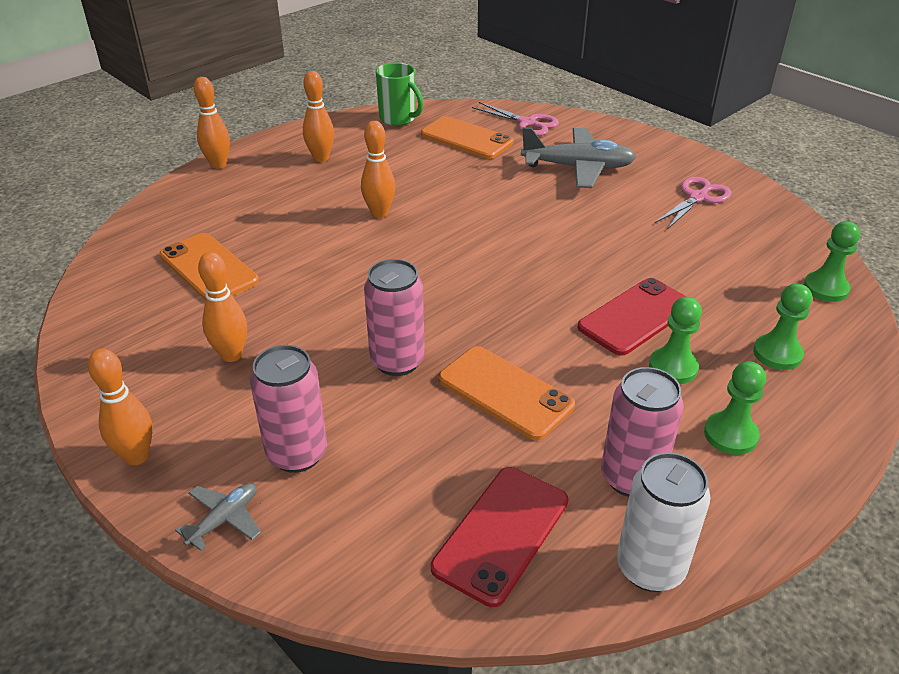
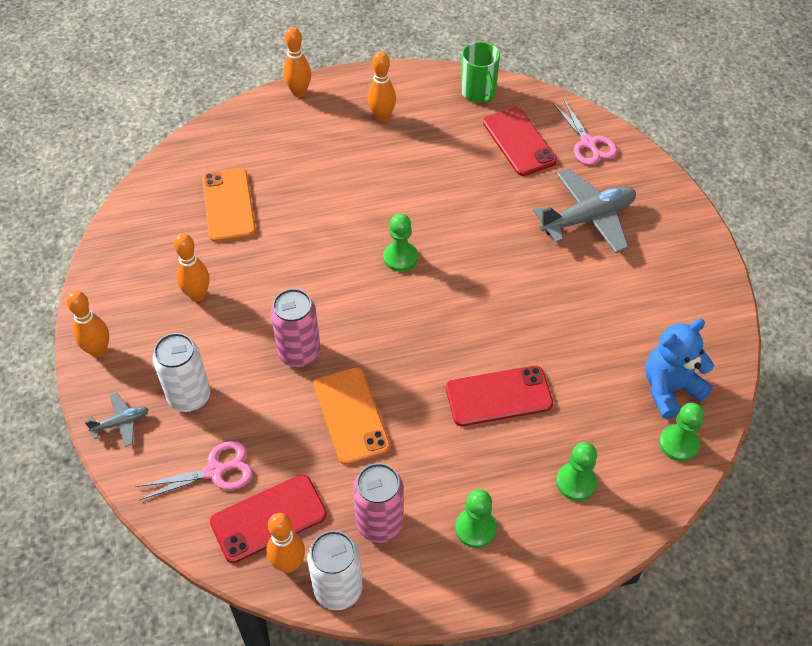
camera: 30 degrees right, 15 degrees up
(297, 454) = (189, 397): pink can -> white can
(379, 213) = (385, 201): orange bowling pin -> orange bowling pin (289, 564)
(466, 138) = (519, 142): orange phone -> red phone
(578, 168) = (588, 218): grey plane -> grey plane turned 60 degrees counterclockwise
(673, 367) = (486, 454): green pawn -> green pawn (400, 258)
(698, 197) = (663, 299): pink scissors -> pink scissors (215, 471)
(773, 253) = (670, 389): none -> blue teddy bear

